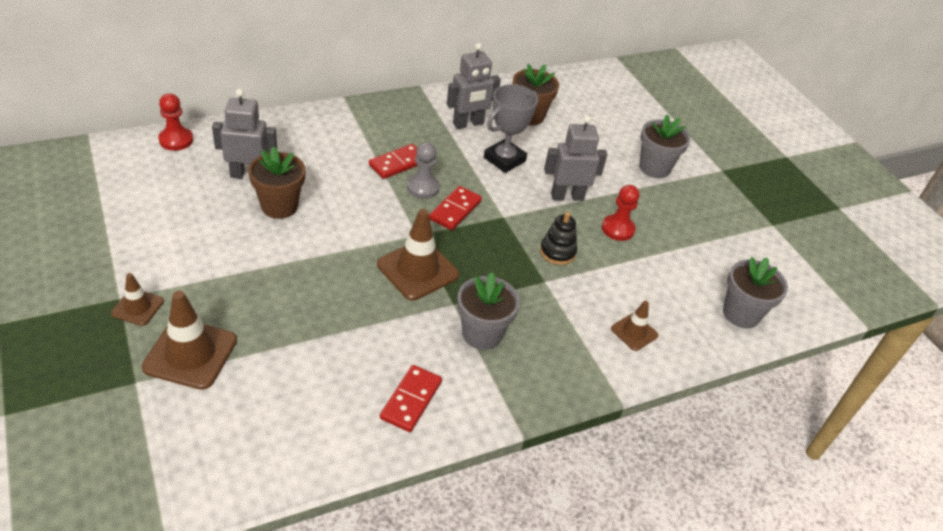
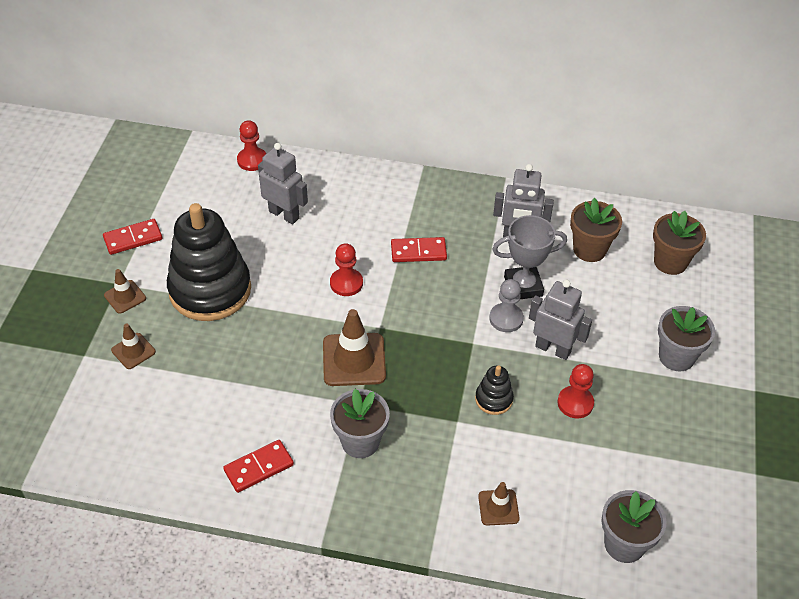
camera: 40 degrees right, 5 degrees up
(190, 354) = (133, 351): brown traffic cone -> brown traffic cone, size x0.56
(227, 266) = (210, 290): none -> black stacking toy
(279, 206) = (287, 253): brown flower pot -> brown flower pot (670, 262)
(356, 211) = (346, 283): none -> red pawn
(423, 187) = (422, 284): grey pawn -> grey pawn (506, 319)
(455, 210) = (433, 318): red domino -> red domino (133, 238)

